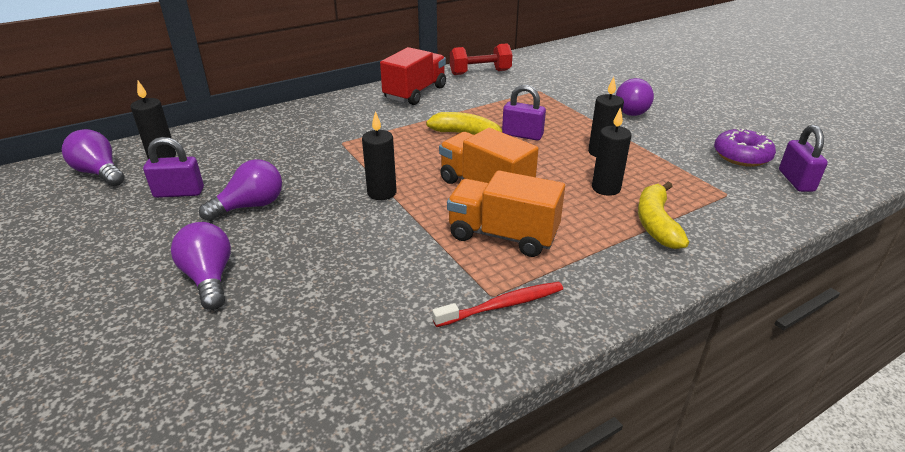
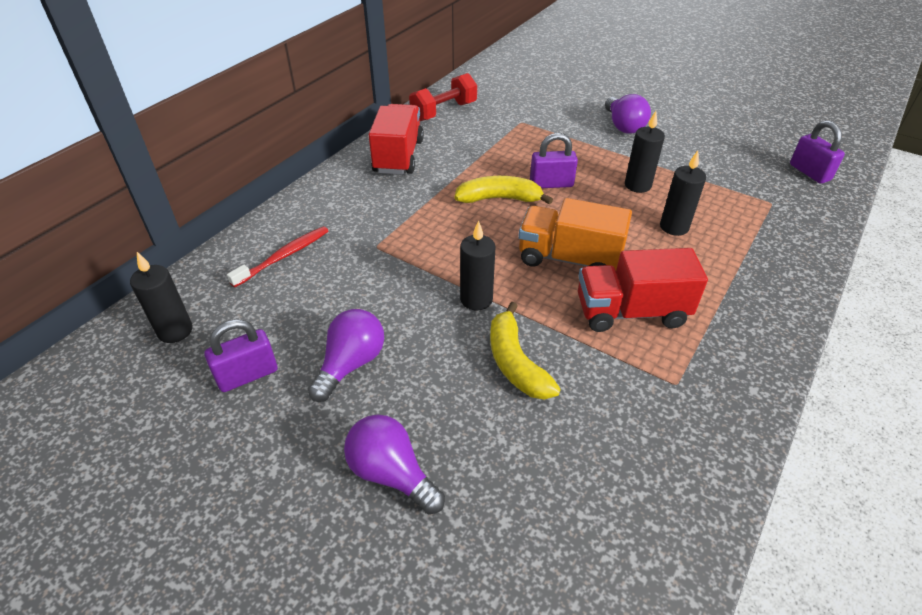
camera: 25 degrees left, 10 degrees up
(99, 173) = (113, 381): purple light bulb -> none
(502, 305) = (694, 391): red toothbrush -> red toothbrush (284, 256)
(503, 235) = (631, 312): orange truck -> red truck
(656, 223) = (743, 254): yellow banana -> yellow banana (515, 362)
(741, 156) = (751, 157): purple donut -> none

